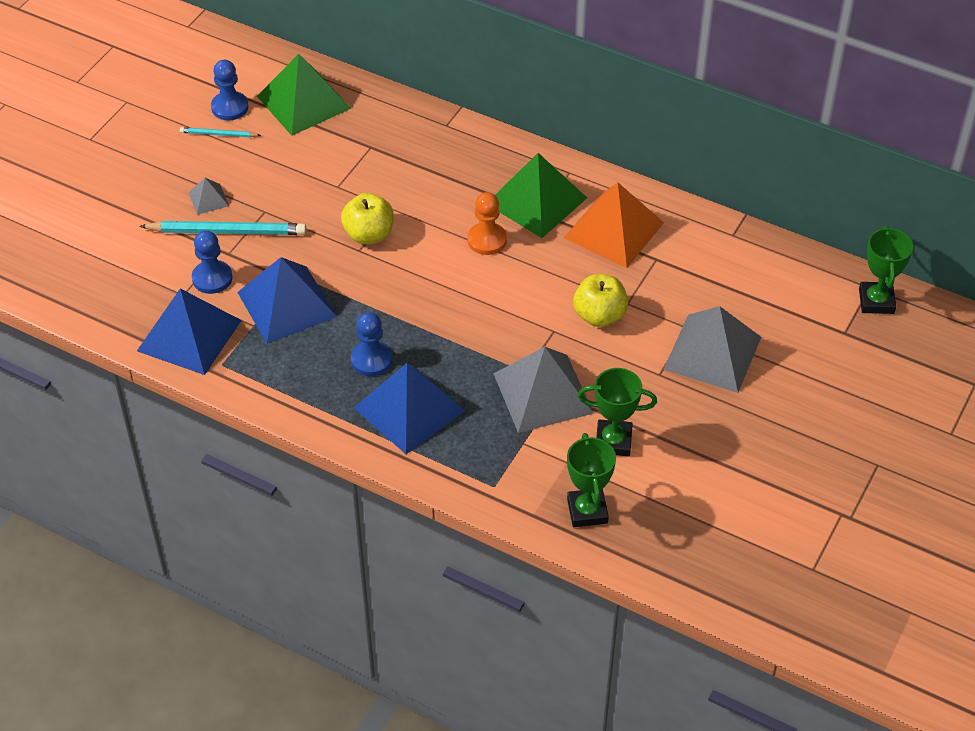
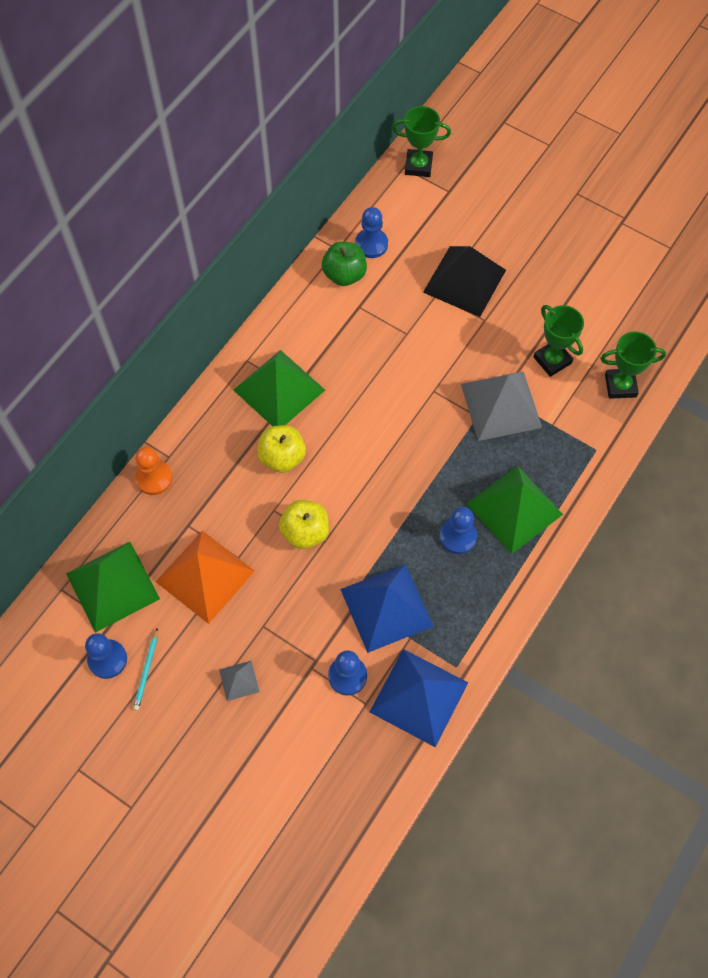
camera: 85 degrees left, 15 degrees up
(227, 231) = (286, 662): turquoise pencil -> none
(409, 409) = (514, 509): blue pyramid -> green pyramid
(487, 240) = (323, 433): orange pawn -> orange pawn (154, 478)
(599, 316) = (419, 355): yellow apple -> yellow apple (282, 457)
(613, 230) = (322, 334): orange pyramid -> orange pyramid (205, 576)
(613, 441) = (552, 360): green trophy -> green trophy turned 45 degrees counterclockwise
(697, 243) = (344, 275): none -> green apple
(712, 353) = (464, 281): grey pyramid -> black pyramid
(746, 264) = (371, 244): none -> blue pawn

